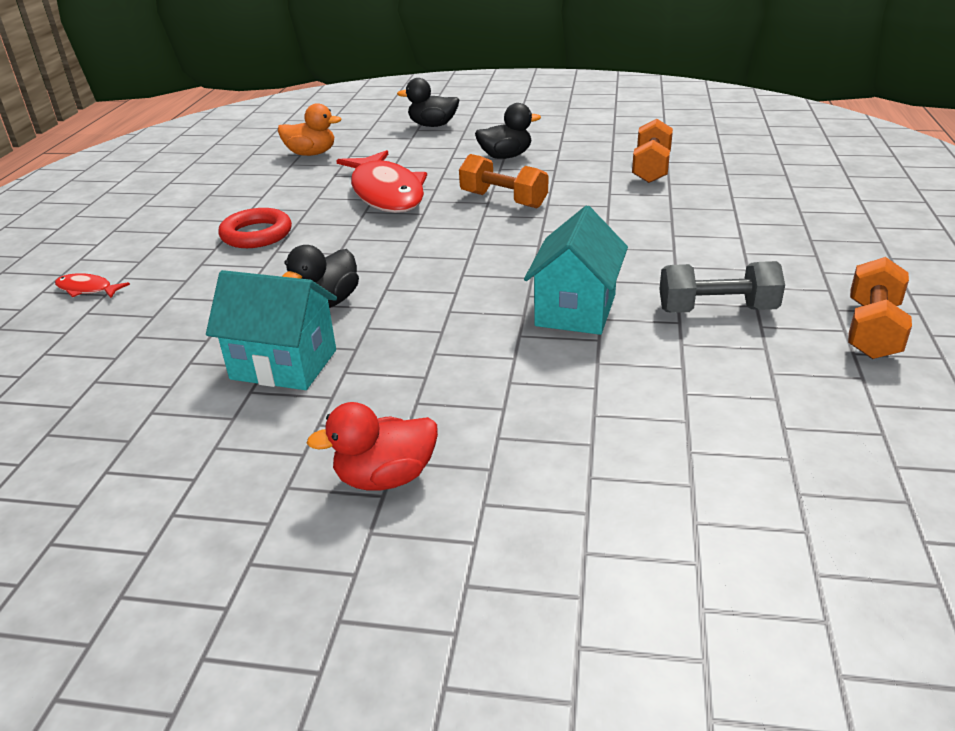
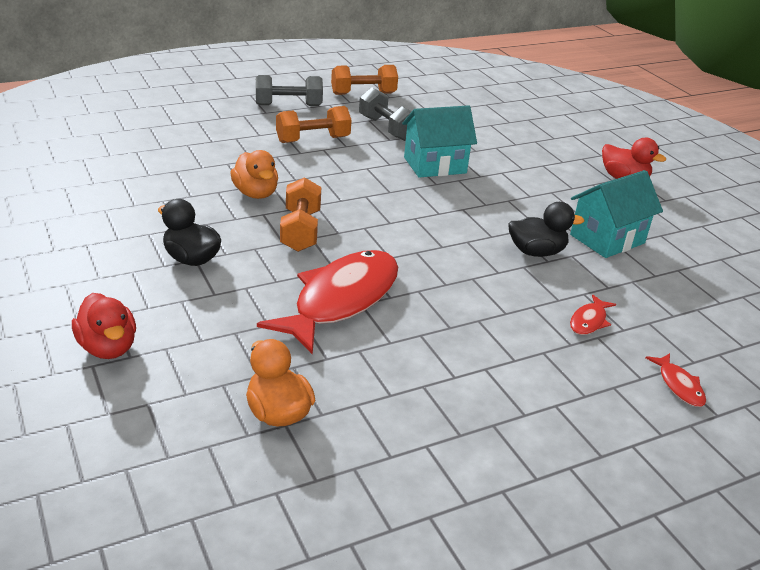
camera: 130 degrees left, 0 degrees up
(206, 284) = (589, 321): none -> red fish
(256, 234) = (495, 340): red ring -> none
(283, 365) = (607, 239): turquoise house -> turquoise house turned 75 degrees clockwise
(433, 125) = (108, 347): black duck -> red duck
(591, 195) = (255, 193): none -> orange duck
(651, 168) = (174, 178): orange dumbbell -> orange dumbbell (313, 139)
(832, 258) = (288, 105): none -> grey dumbbell

